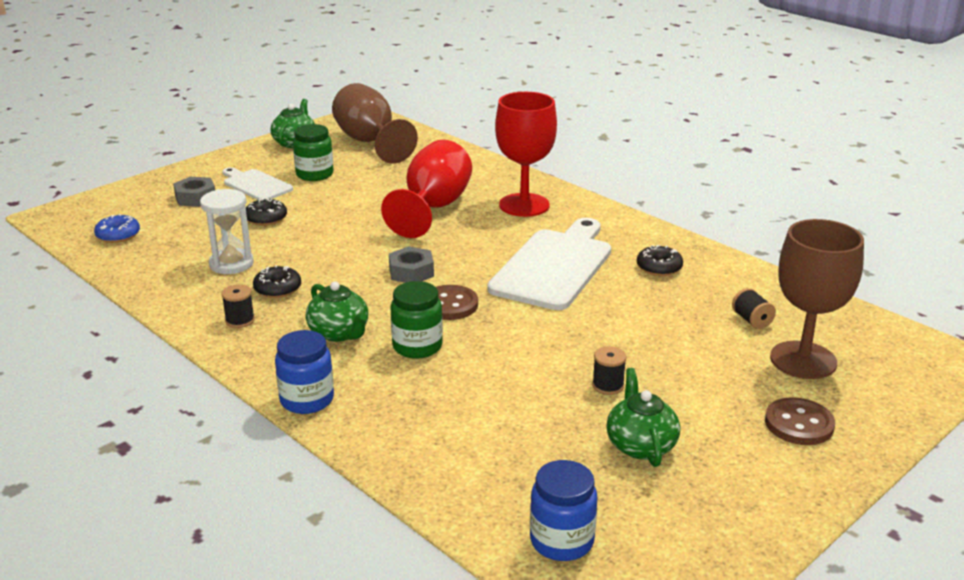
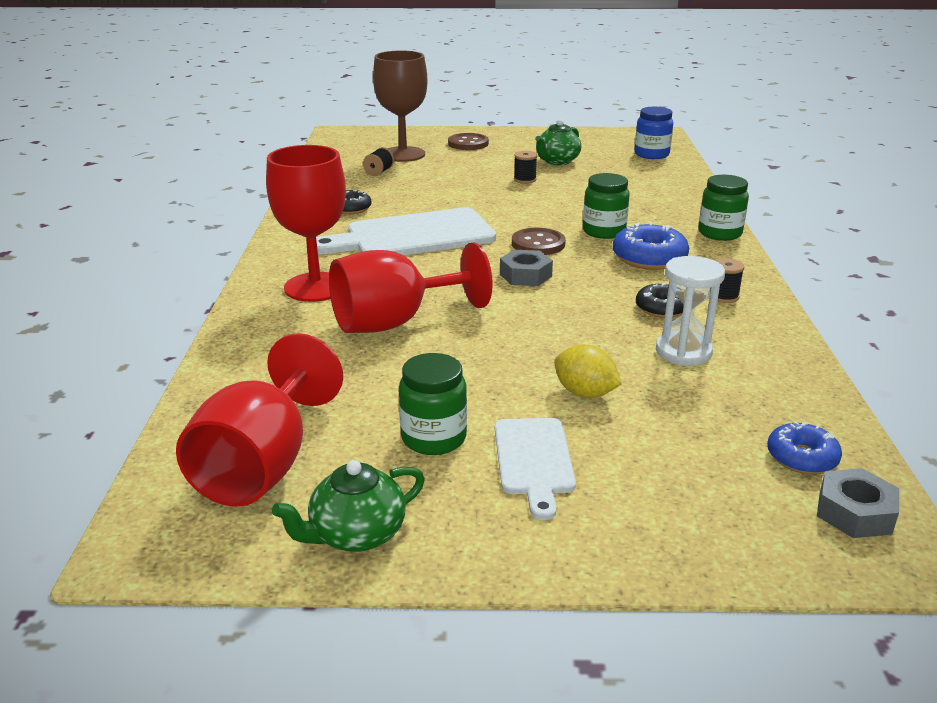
camera: 135 degrees left, 0 degrees up
(195, 198) = (643, 479): grey nut -> grey nut (854, 512)
(266, 218) = (585, 393): black donut -> yellow lemon
(307, 400) = (719, 233): blue jar -> green jar
(339, 333) = (649, 258): green teapot -> blue donut
(370, 142) = (262, 466): brown goblet -> red goblet

